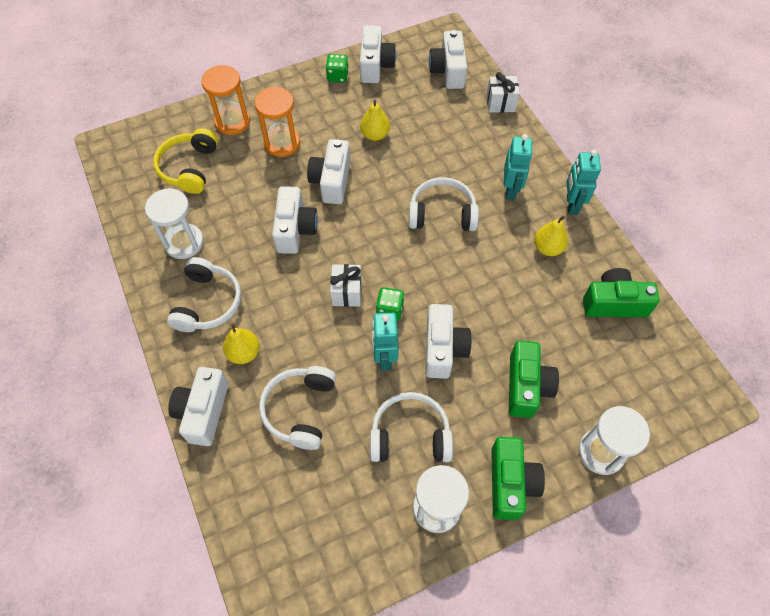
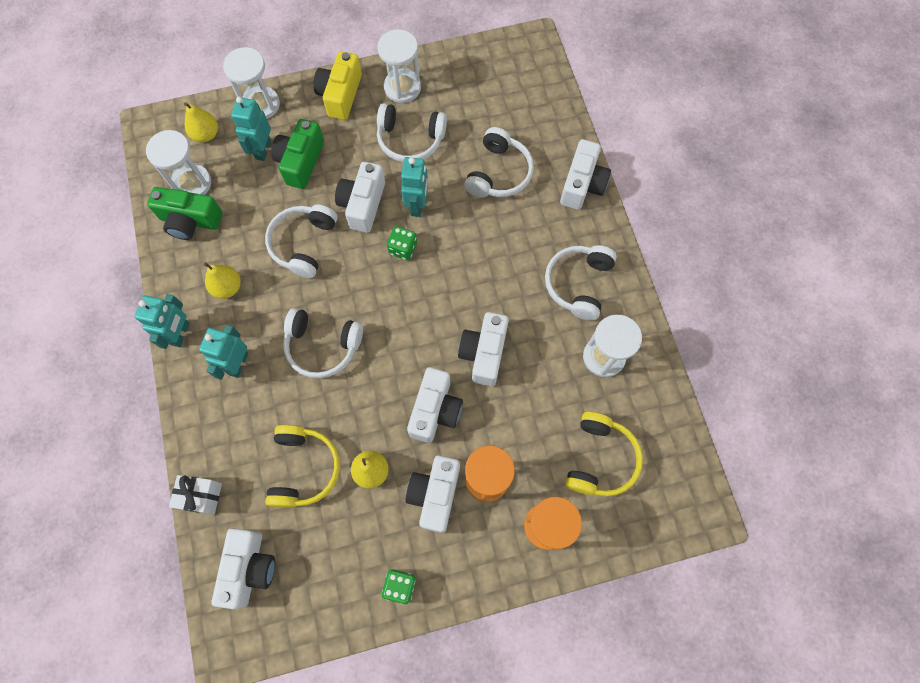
camera: 170 degrees left, 10 degrees up
(244, 353) = (545, 229): yellow pear -> yellow pear (206, 134)
(347, 292) = (441, 272): white gift -> none
(375, 65) = (345, 597): white camera -> white camera (435, 494)
(428, 129) = (304, 468): none -> yellow headphones
(491, 299) = (303, 244): none -> white headphones
(510, 483) = (340, 95): green camera -> yellow camera
(574, 394) = (263, 150): none -> turquoise robot
(632, 342) = (192, 183): none -> white hourglass

